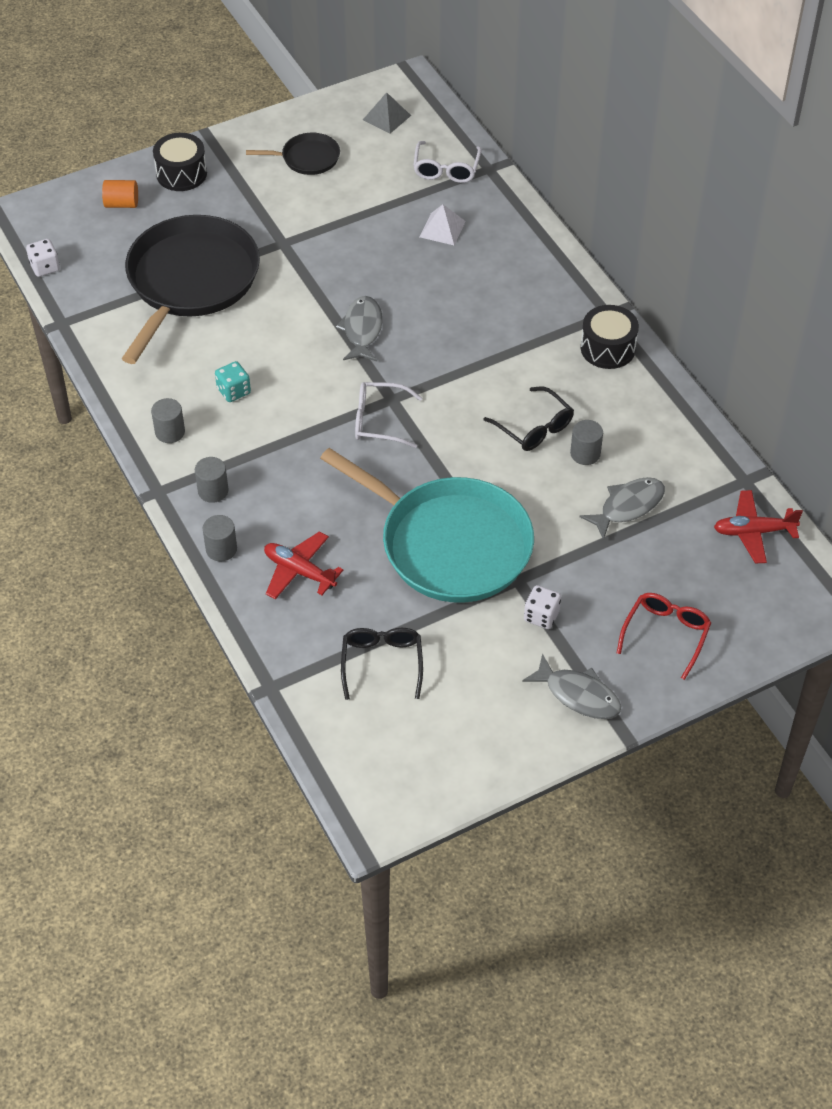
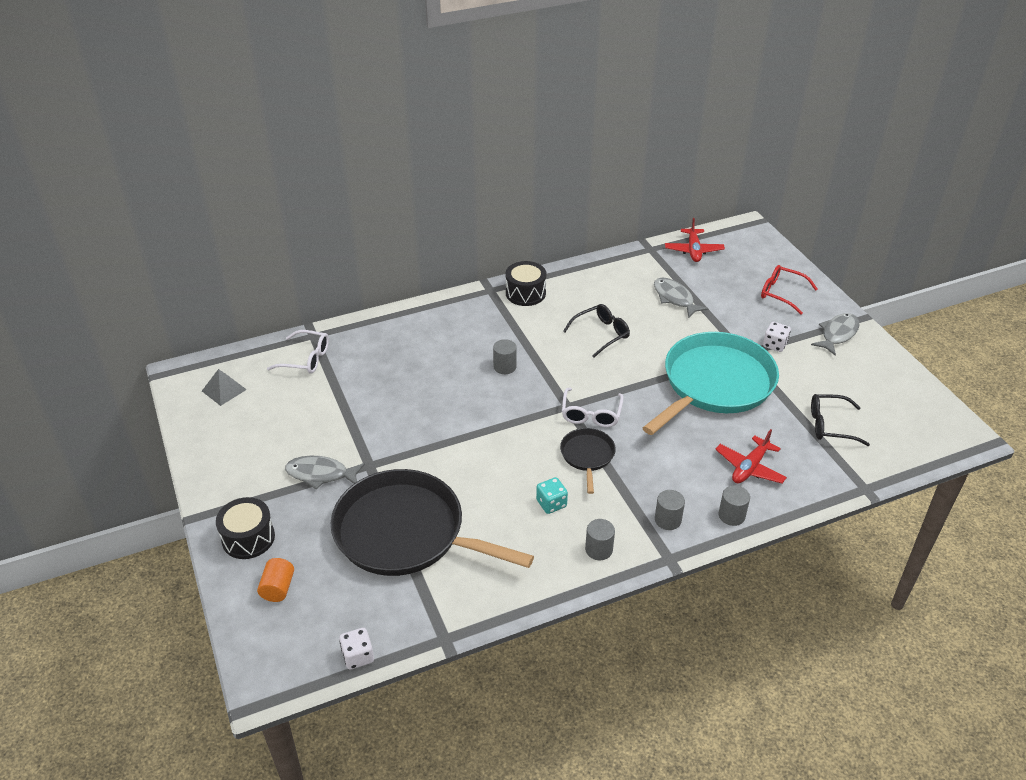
camera: 85 degrees left, 10 degrees down
(307, 158) = (259, 444): black pan -> black pan (587, 456)
(362, 330) = (488, 419): grey fish -> grey fish (321, 474)
(442, 229) = (378, 366): white pyramid -> none
(585, 454) = (627, 312): grey cylinder -> grey cylinder (505, 367)

